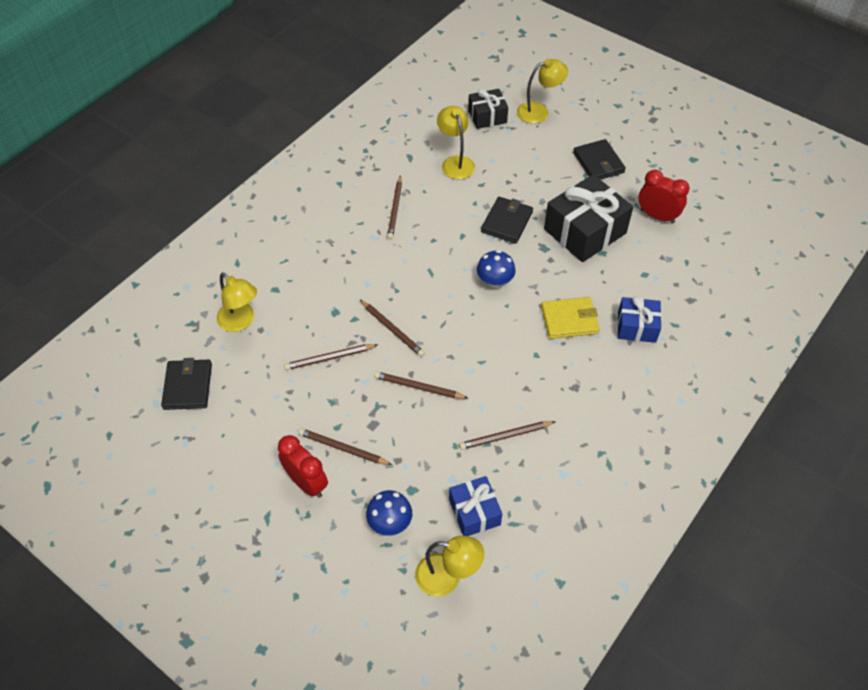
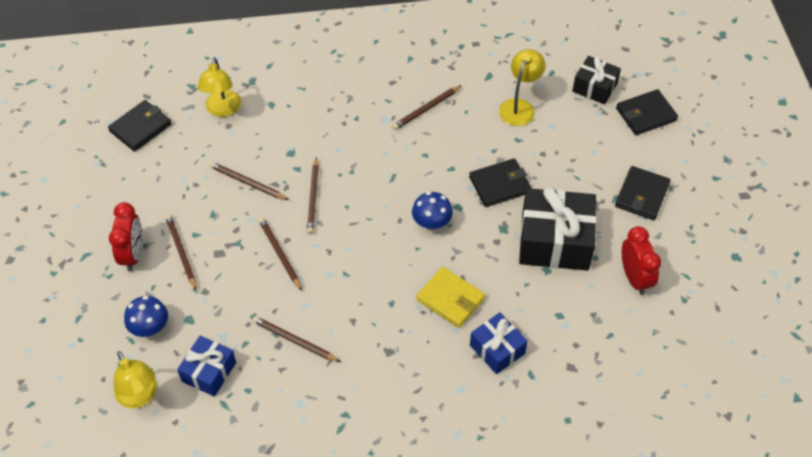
camera: 45 degrees right, 0 degrees up
(539, 111) = (646, 114): yellow lamp -> black wallet

